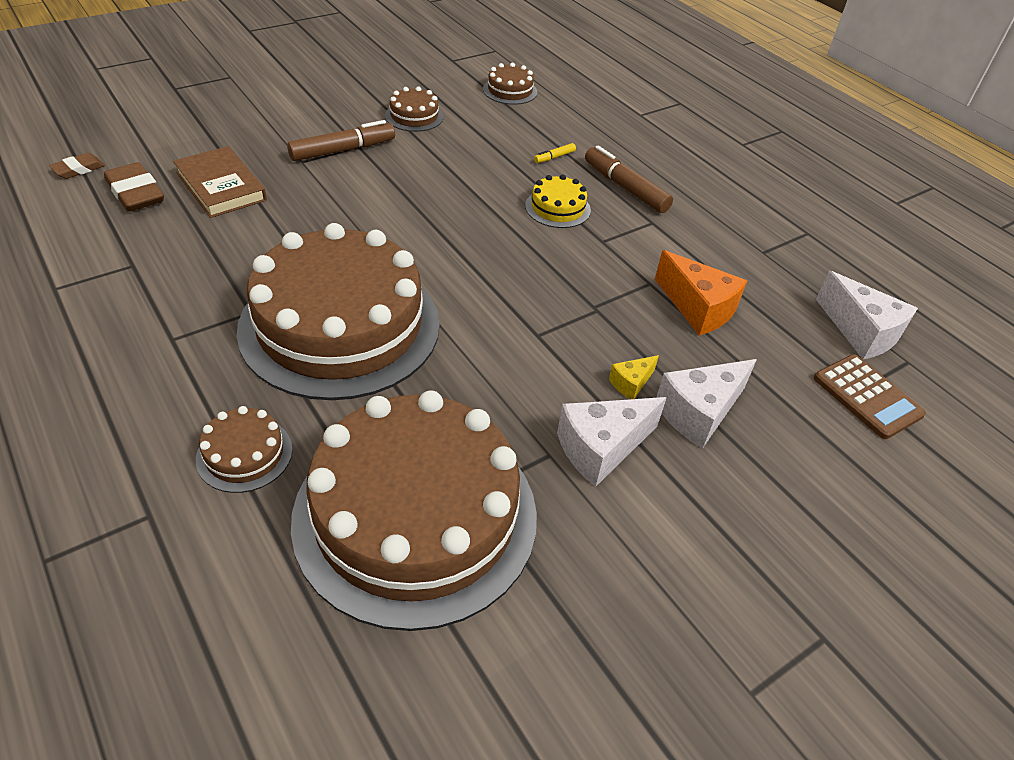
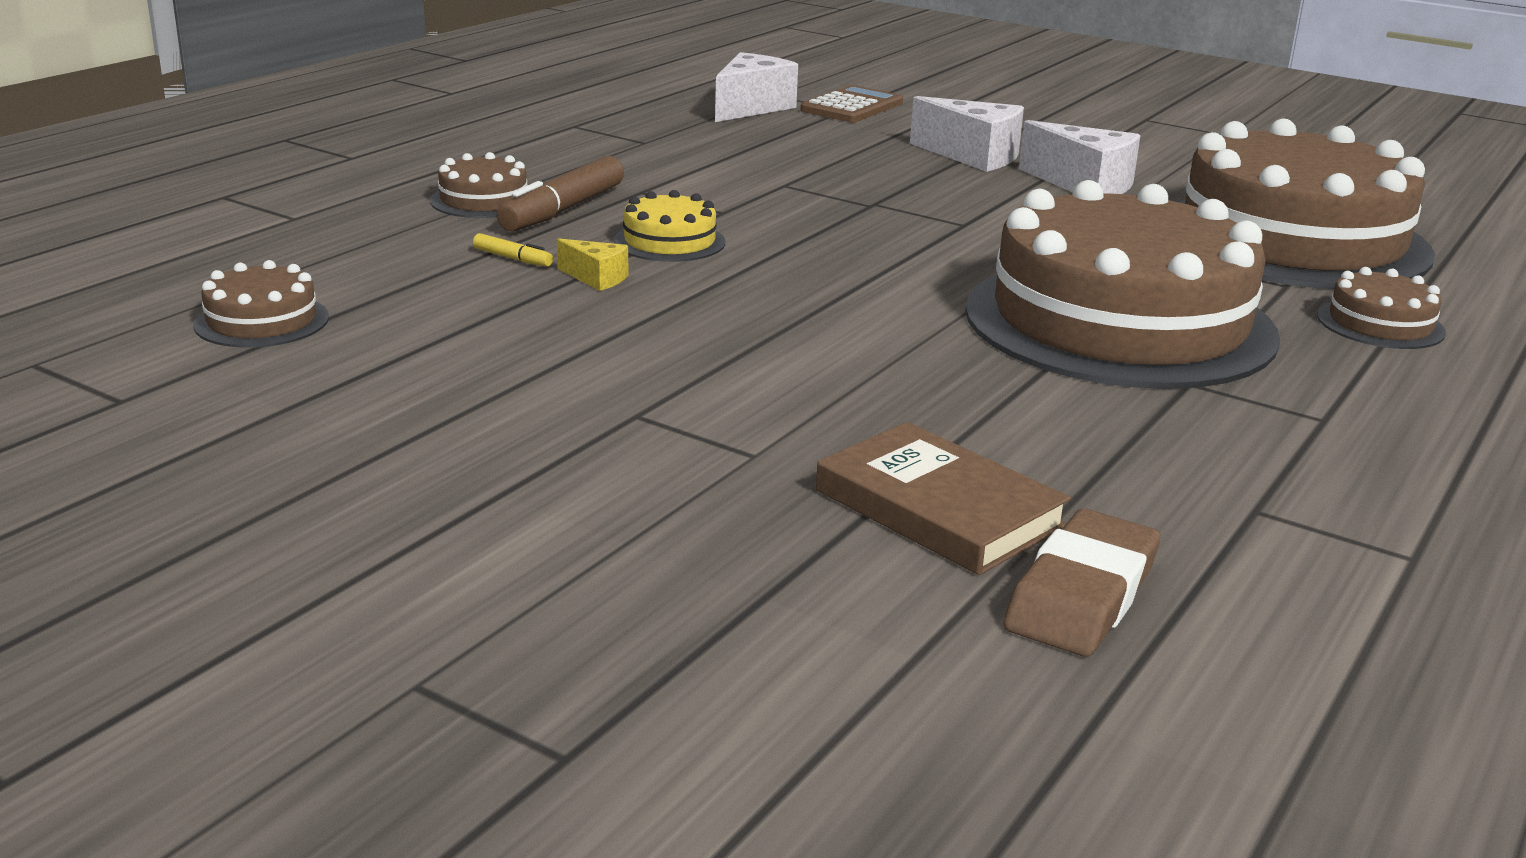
camera: 110 degrees left, 20 degrees down
(78, 169) = (1106, 718): brown eraser -> none
(221, 186) = (938, 508): brown book -> brown book turned 75 degrees counterclockwise
(343, 150) = (668, 425): brown marker -> none
(414, 116) = (457, 388): brown cake -> brown cake (483, 200)
(631, 383) = (975, 181): yellow cheese -> yellow cheese (596, 278)
(697, 308) = (803, 163): orange cheese -> none

